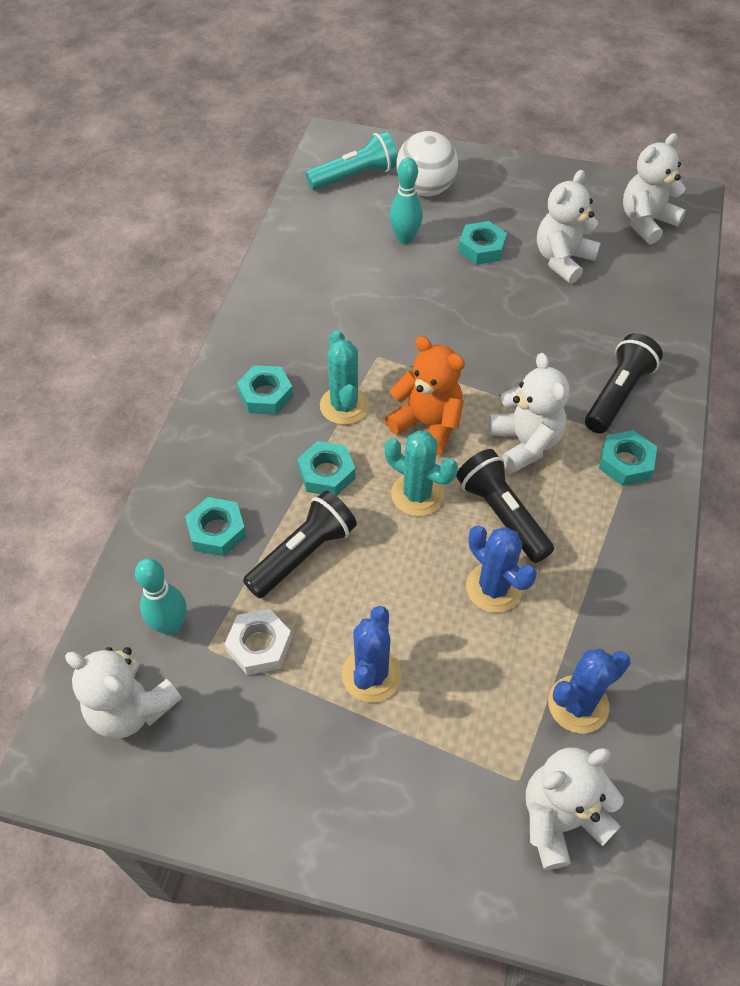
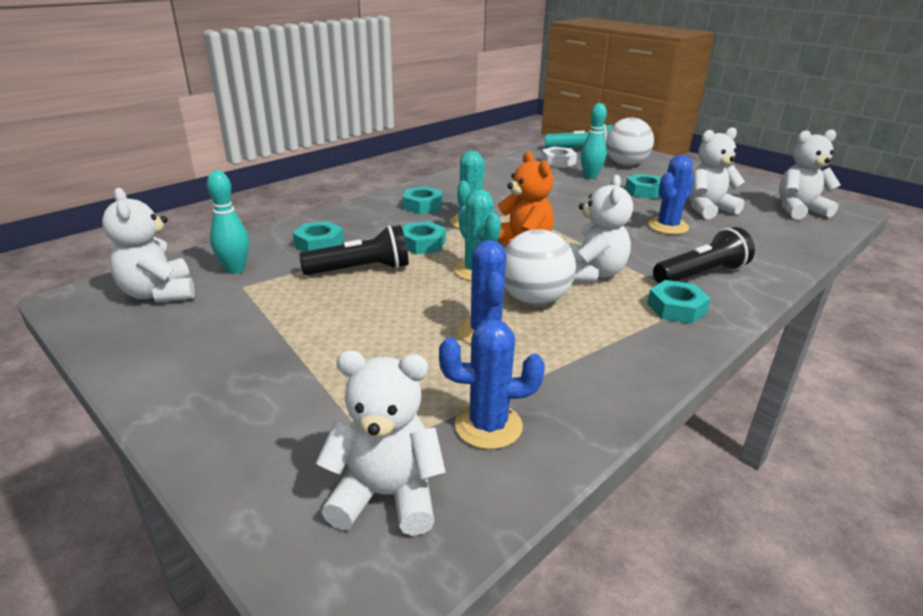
camera: 30 degrees right, 25 degrees down
(259, 645) = (276, 297): white nut -> white nut (558, 162)
(371, 674) = (333, 339): blue cactus -> blue cactus (668, 226)
(501, 514) = (534, 299): black flashlight -> white ball

